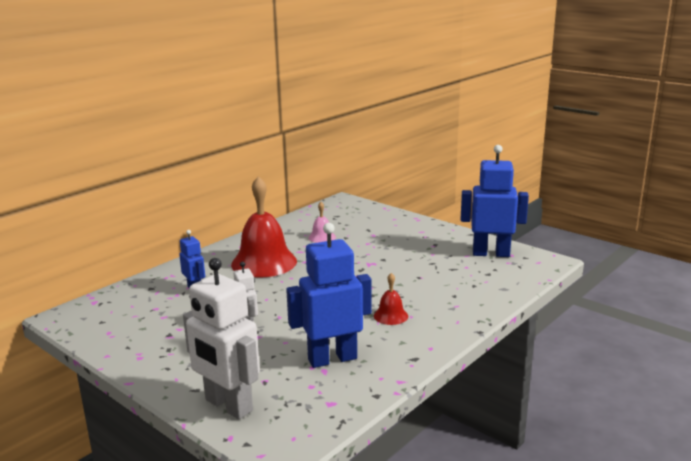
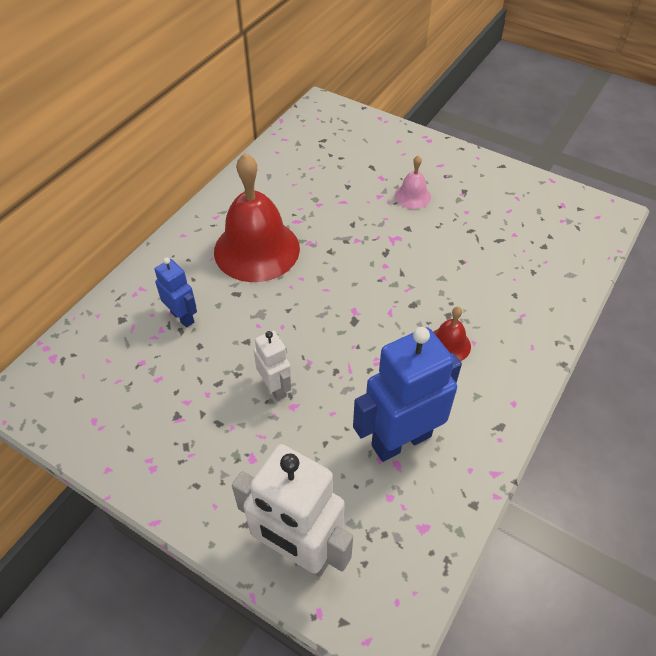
camera: 10 degrees left, 30 degrees up
(322, 237) = (317, 188): pink bell -> pink bell (412, 196)
(491, 253) = (537, 204): blue robot -> none

